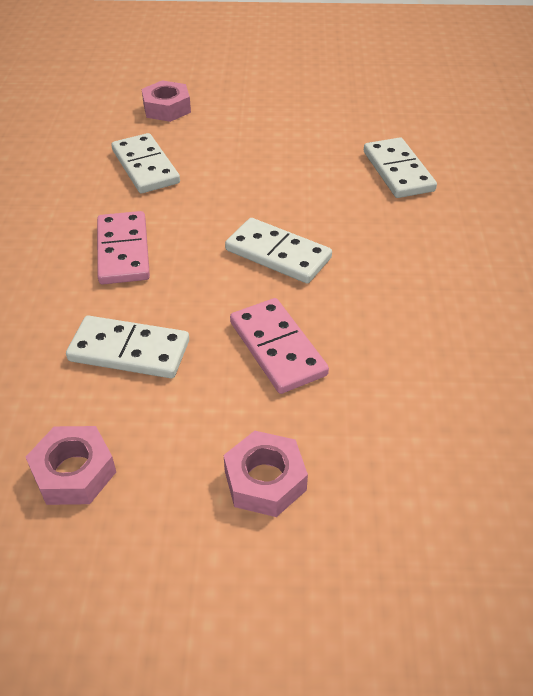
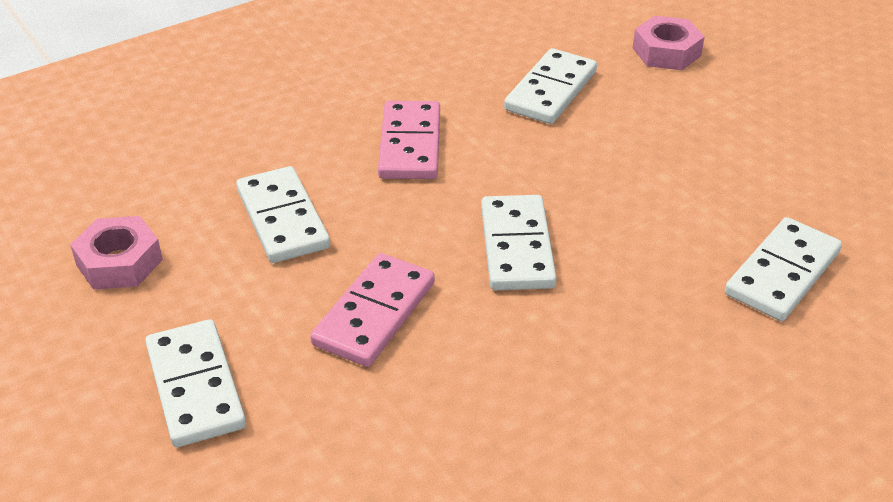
camera: 55 degrees right, 5 degrees down
(123, 251) = (410, 144): pink domino -> pink domino turned 45 degrees counterclockwise
(265, 480) = (196, 386): pink nut -> white domino

